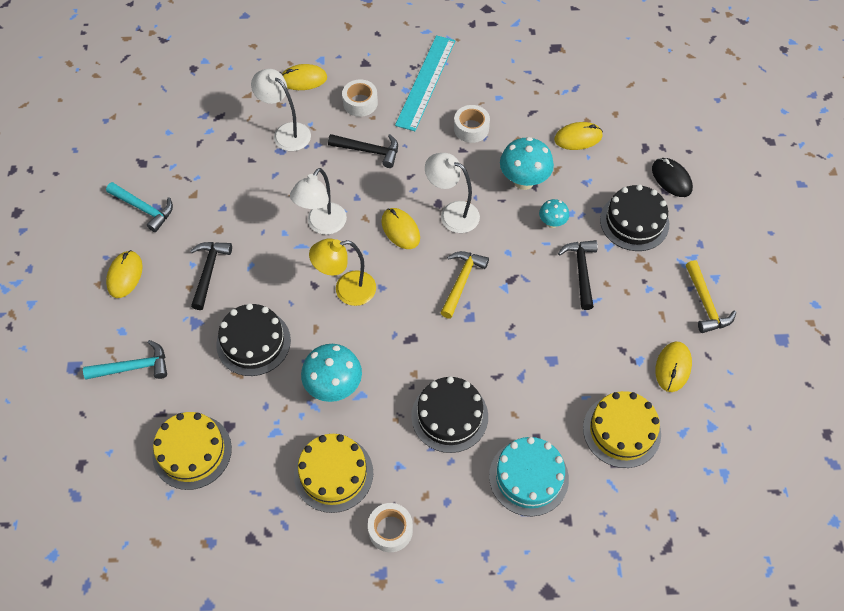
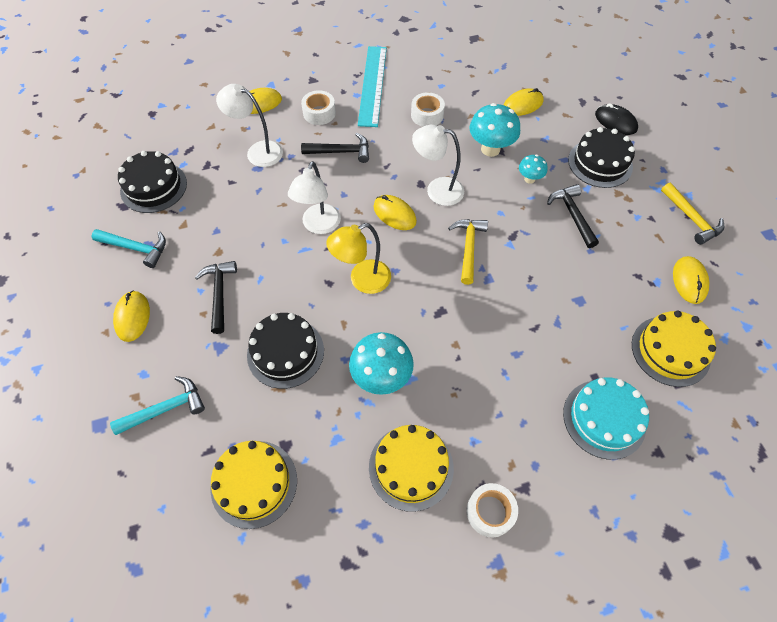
camera: 15 degrees left, 0 degrees up
(449, 416) = (505, 378): black cake -> black cake (154, 187)

